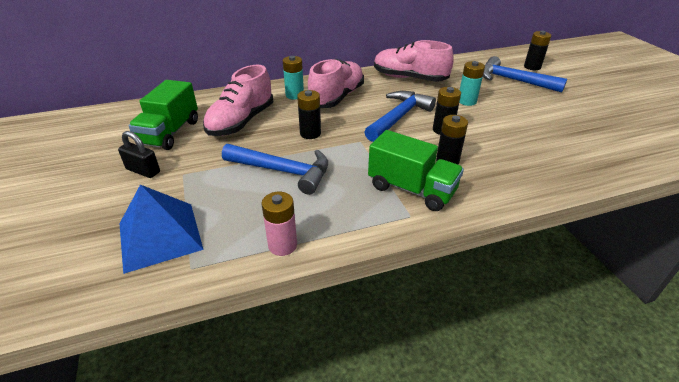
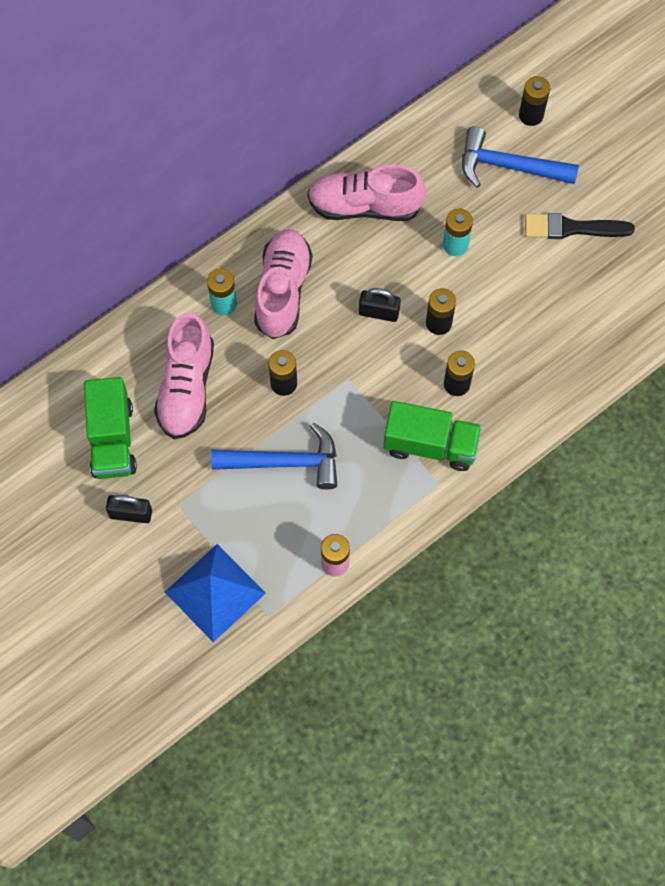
camera: 20 degrees left, 30 degrees up
(399, 117) = (379, 312): blue hammer -> black padlock
(559, 109) = (572, 228): none -> black brush

